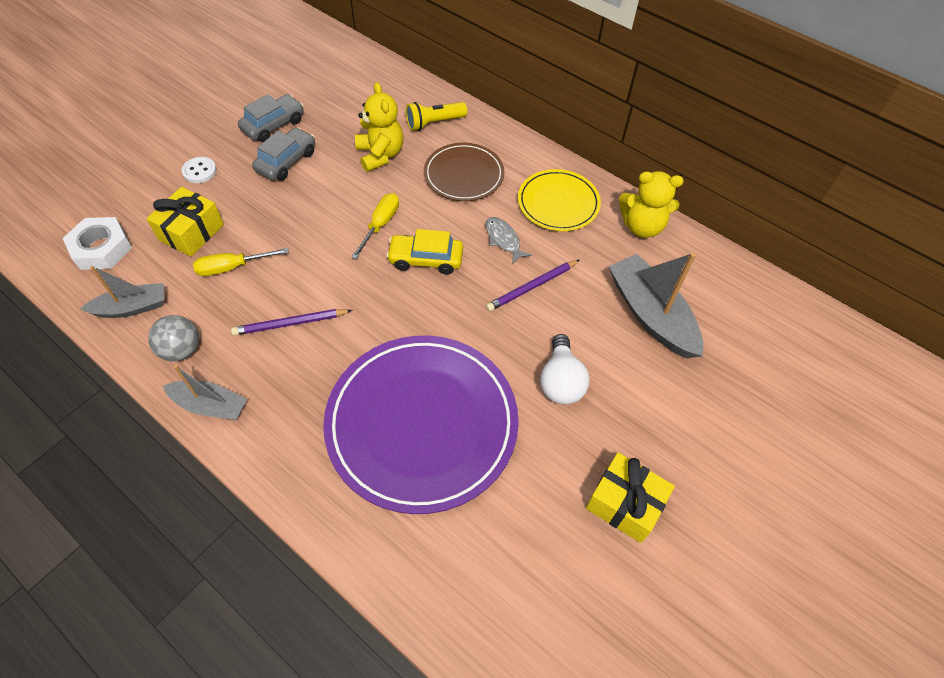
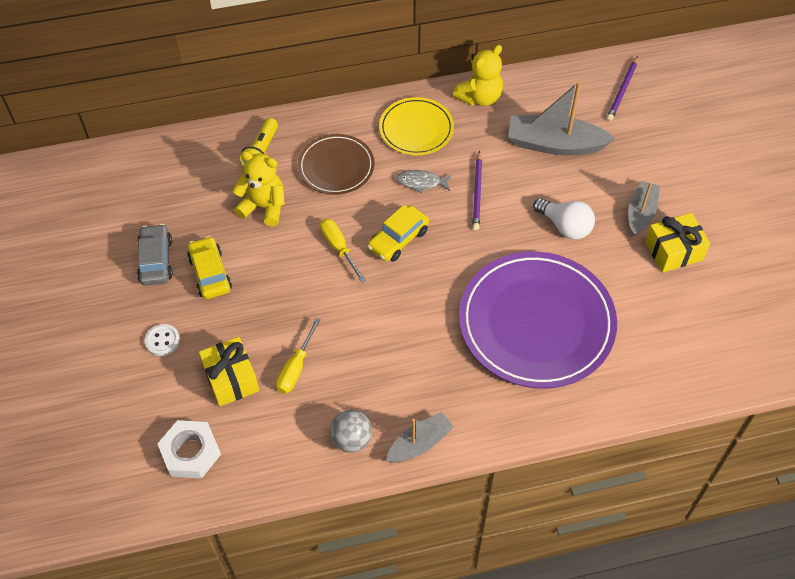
camera: 50 degrees left, 0 degrees up
(132, 307) = (278, 456): grey boat -> grey boat (641, 213)
(286, 161) = (210, 273): grey car -> yellow car
(290, 324) = (386, 356): purple pencil -> purple pencil (622, 90)

